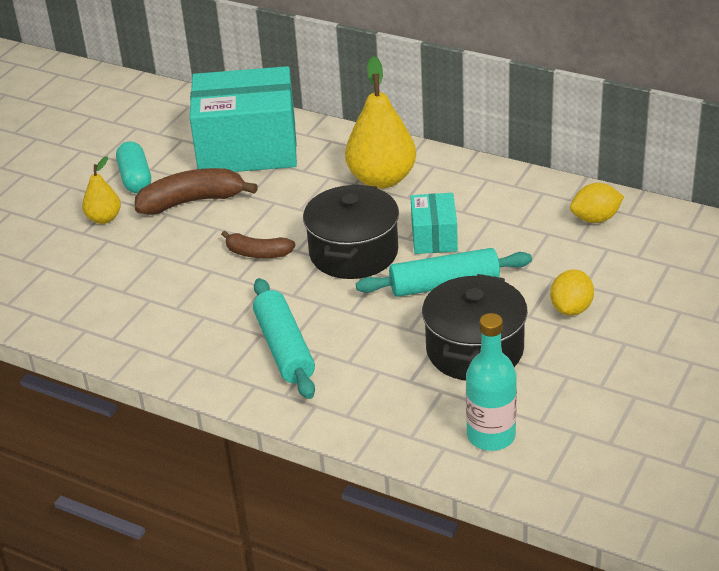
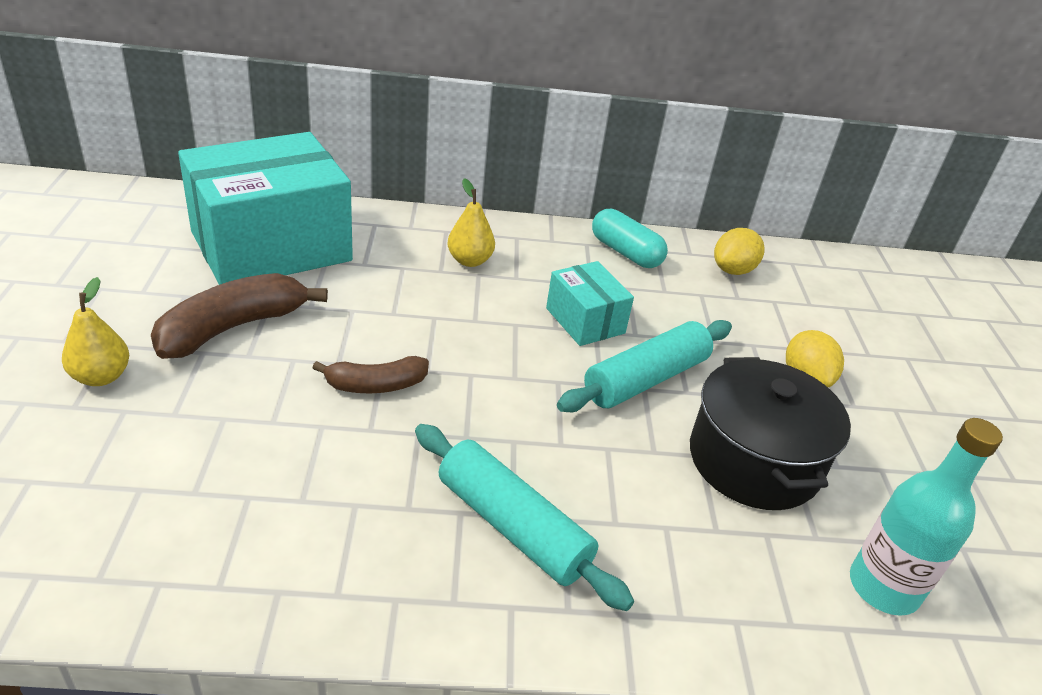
camera: 35 degrees left, 0 degrees up
(135, 178) = (125, 308): turquoise capsule -> turquoise capsule (625, 252)
(353, 252) = (504, 359): black pot -> none
(382, 179) = (470, 261): yellow pear -> yellow pear, size x0.53

